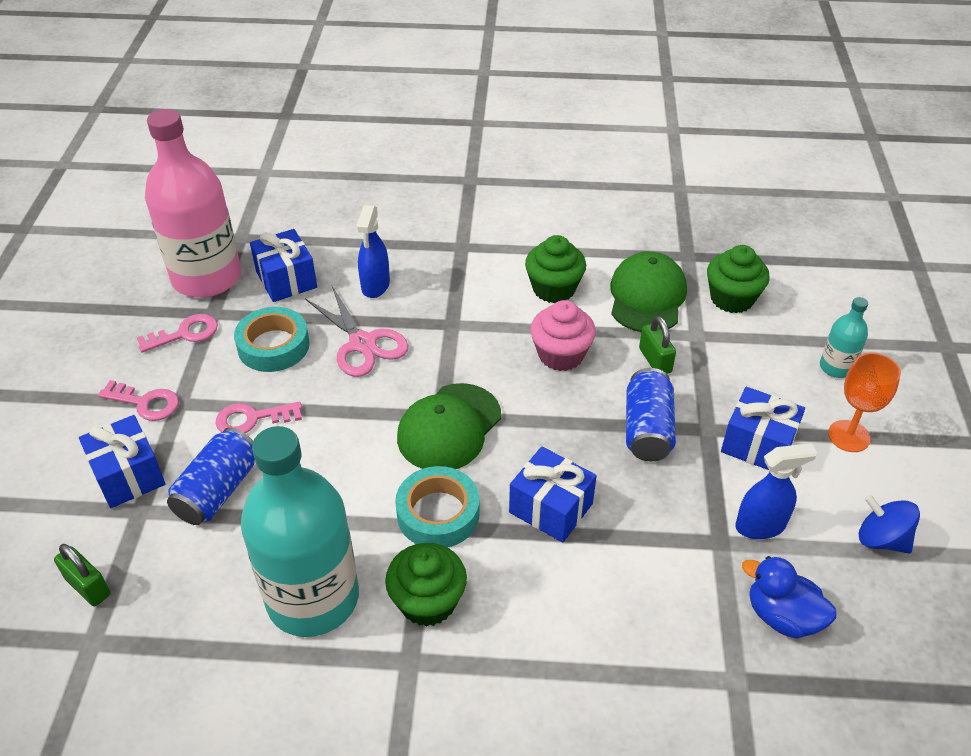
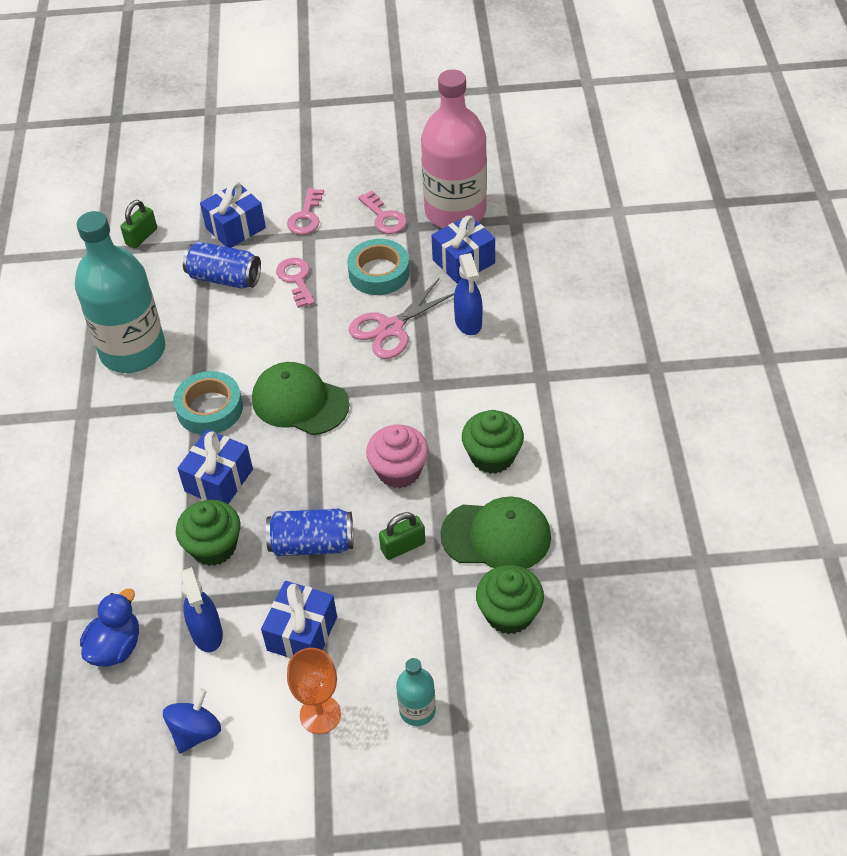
camera: 85 degrees right, 5 degrees up
(375, 286) = (468, 322): blue spray bottle -> blue spray bottle turned 105 degrees counterclockwise
(428, 601) = (130, 415): green cupcake -> green cupcake (213, 547)

